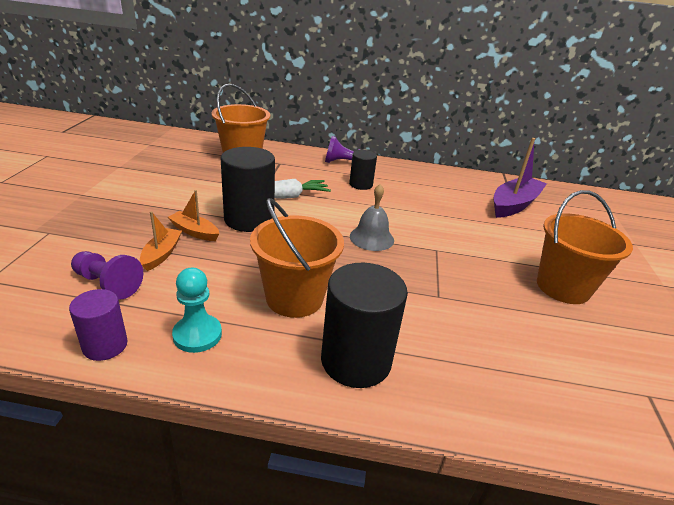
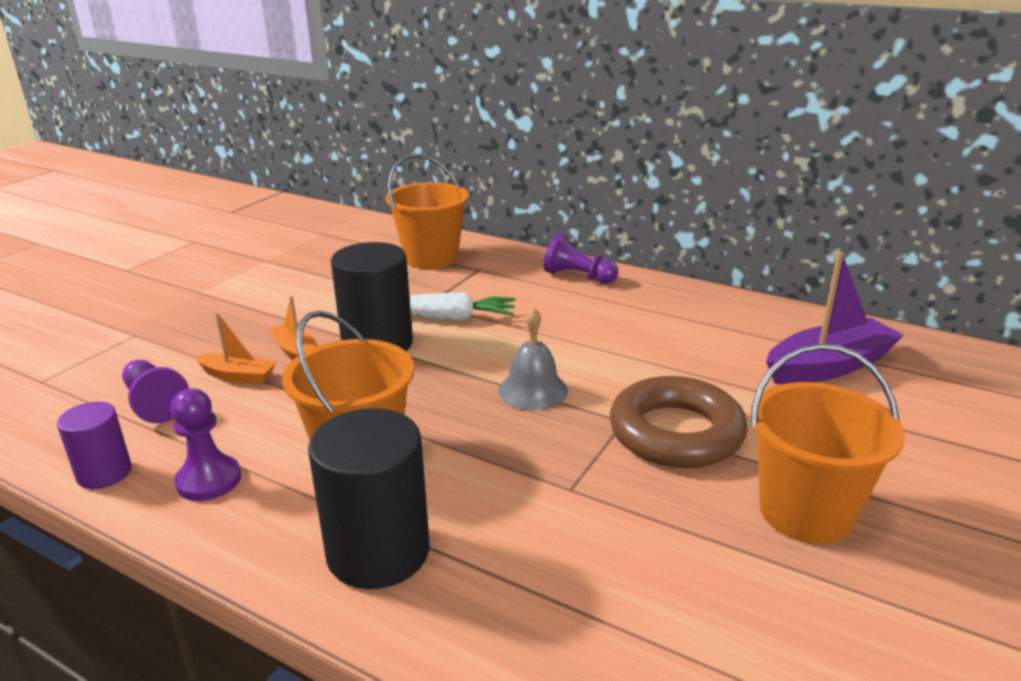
camera: 25 degrees right, 5 degrees down
(161, 254) = (238, 376): orange boat -> orange boat turned 75 degrees clockwise
(197, 335) = (209, 480): turquoise pawn -> purple pawn
(361, 184) = (578, 310): black cylinder -> none
(469, 253) = (676, 433): none -> brown ring

